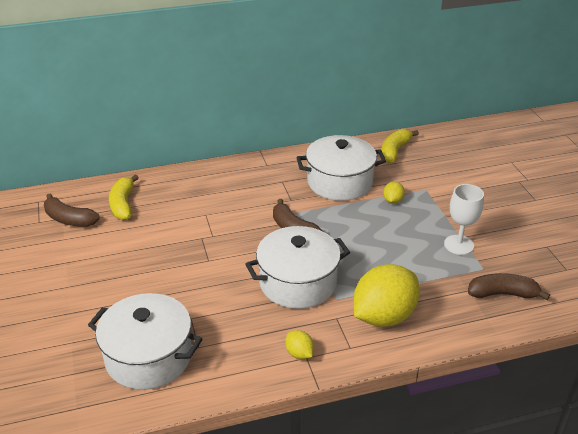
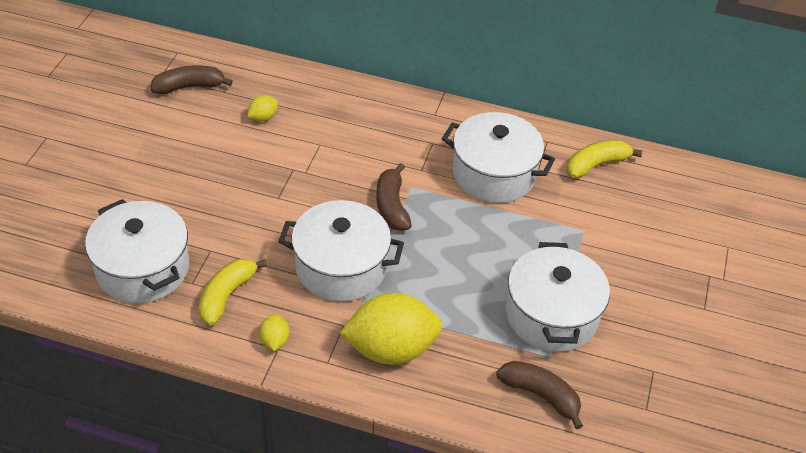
camera: 30 degrees right, 10 degrees up
(69, 219) = (189, 87): brown banana -> brown banana turned 105 degrees clockwise
(123, 204) = (251, 94): yellow banana -> yellow banana (226, 296)
(392, 201) = (531, 225): yellow lemon -> yellow lemon (263, 117)
(459, 245) = (551, 315): white goblet -> white pot

